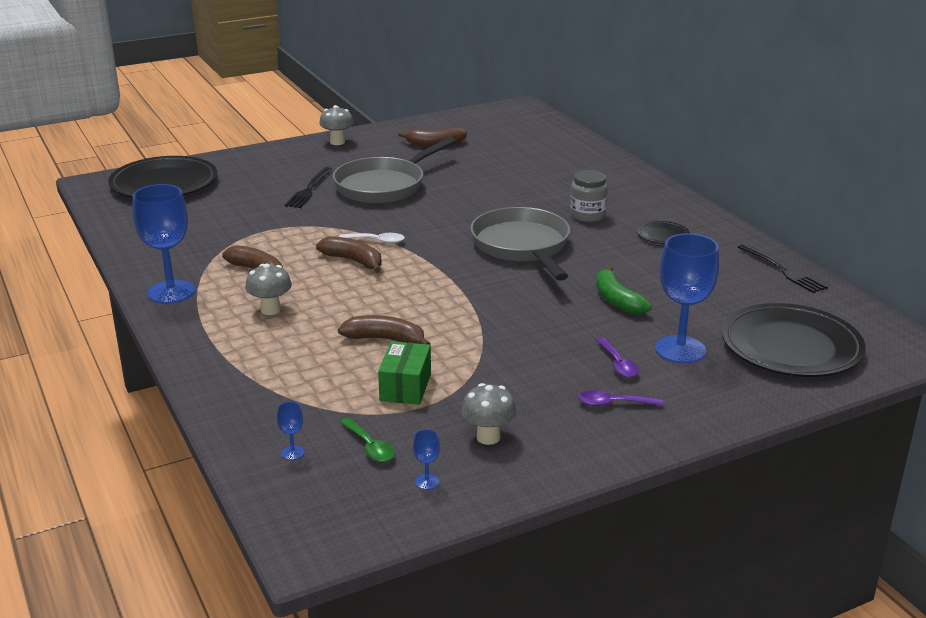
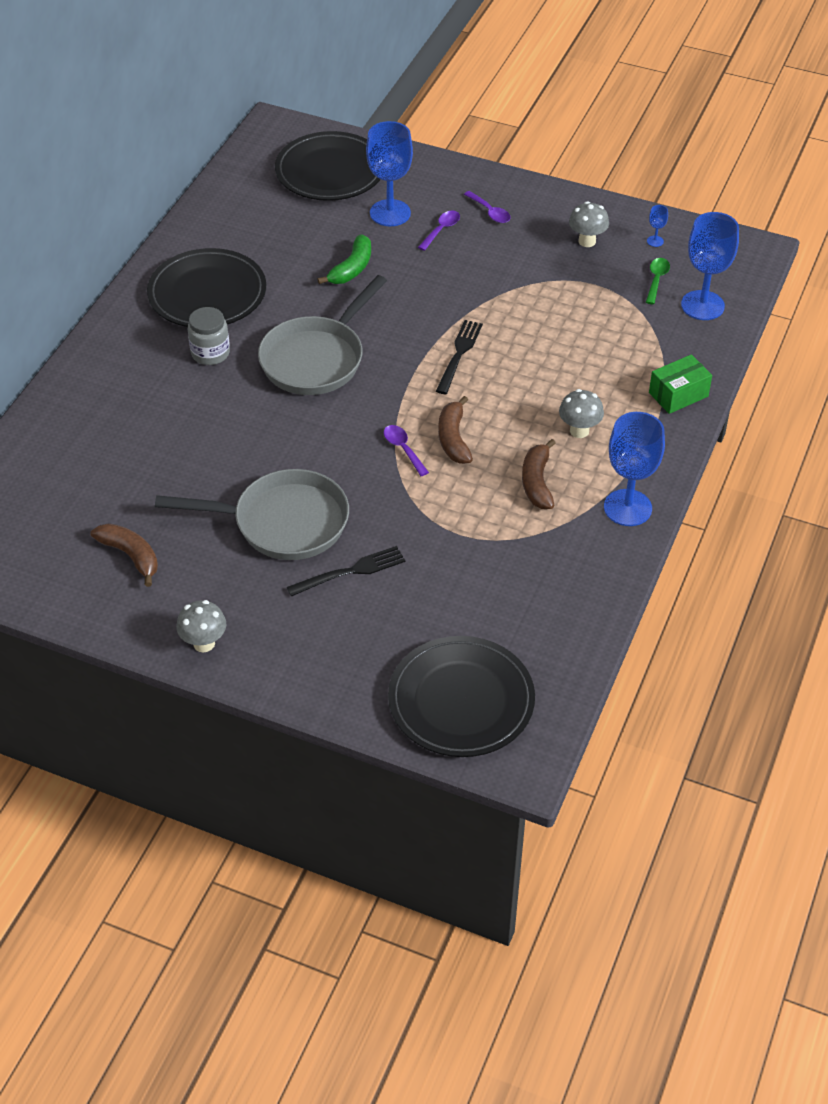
camera: 130 degrees left, 20 degrees up
(293, 453) = (702, 305): blue goblet -> blue goblet, size x2.48
(377, 241) = (403, 449): white spoon -> purple spoon
(385, 339) = (542, 346): brown banana -> none
(405, 387) = (582, 302): green box -> green box (678, 394)
(663, 235) = (207, 294): black plate -> black plate, size x2.25
(783, 270) = (208, 212): black fork -> black fork (459, 354)

